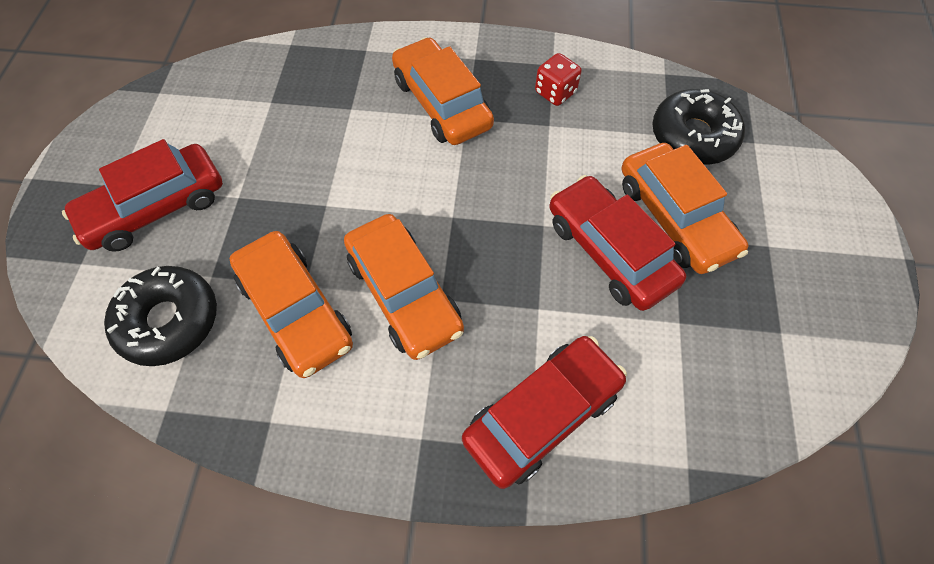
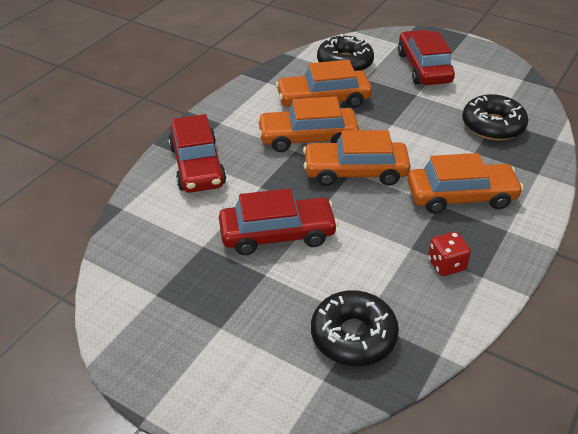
camera: 115 degrees right, 20 degrees down
(286, 102) = (492, 125): none -> black donut
(674, 218) = (281, 282): orange car -> orange car (355, 172)

